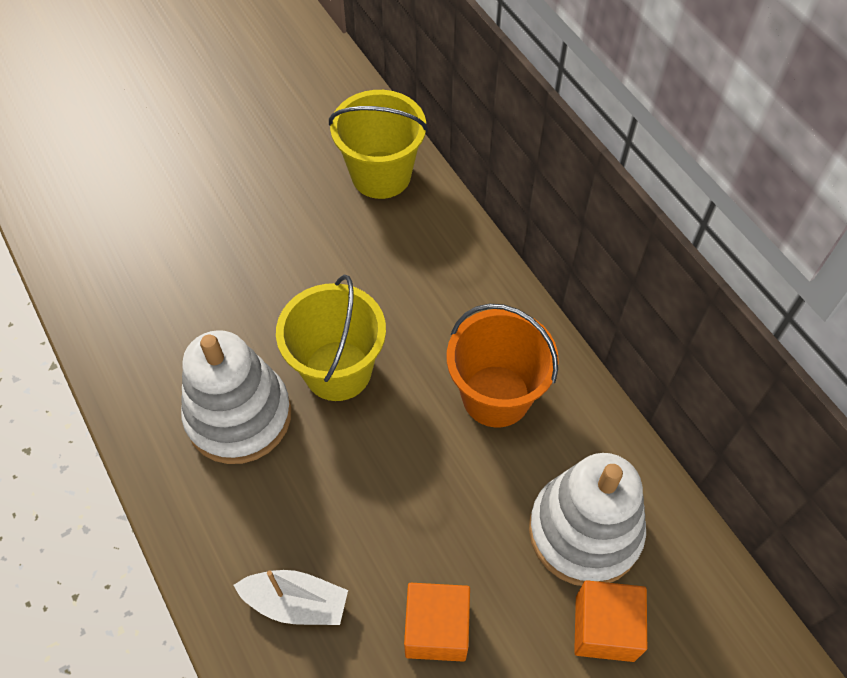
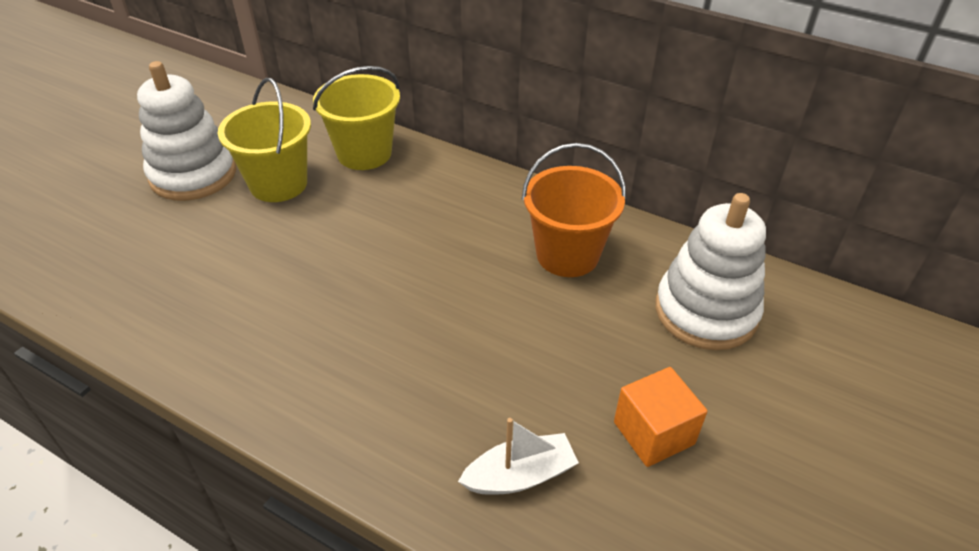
camera: 30 degrees left, 15 degrees down
(239, 416) = (360, 358): white stacking toy -> white stacking toy (193, 174)
(338, 370) = (425, 290): yellow bucket -> yellow bucket (278, 184)
(604, 628) = (775, 367): orange cube -> none

